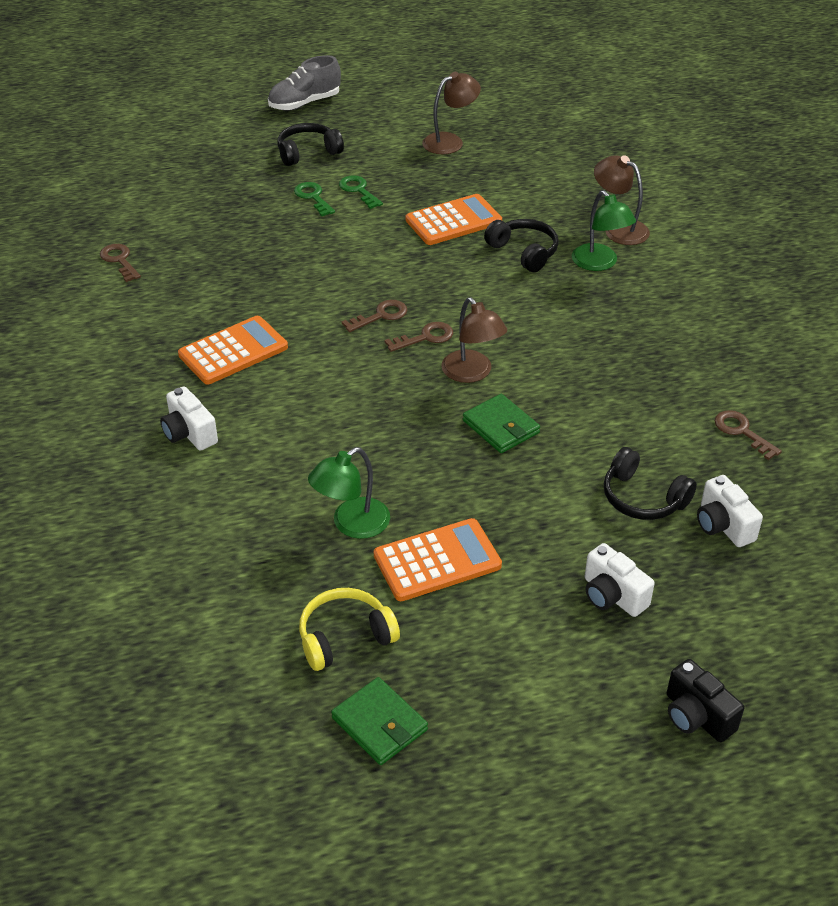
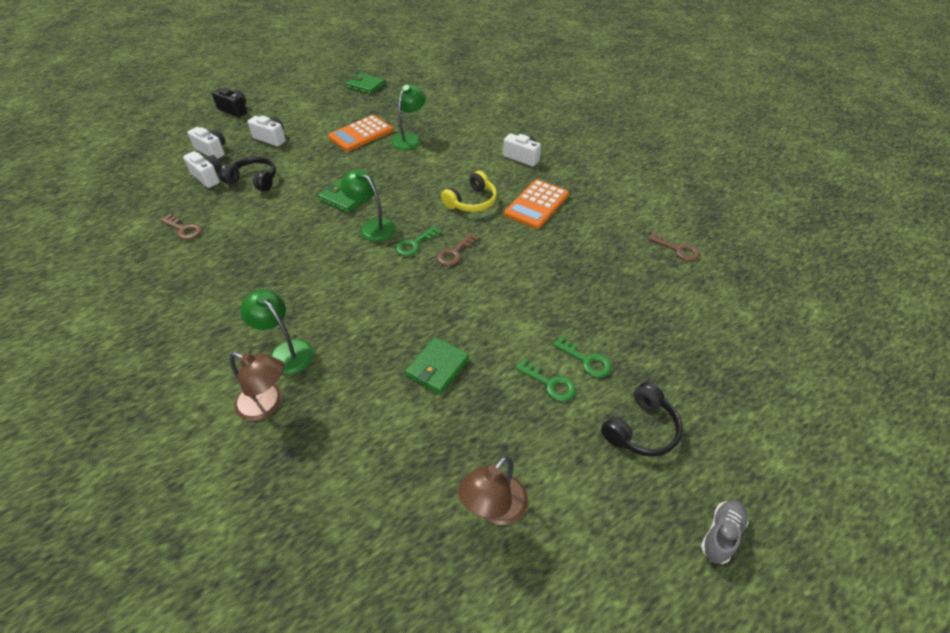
camera: 160 degrees right, 5 degrees up
(304, 103) = (721, 535): grey shoe -> grey shoe, size x0.64
(345, 637) = (392, 104): yellow headphones -> yellow headphones (471, 202)
(425, 337) = (414, 244): brown key -> green key
(453, 221) = (437, 367): orange calculator -> green wallet
(472, 373) = (372, 226): brown lamp -> green lamp
(524, 252) = (359, 346): black headphones -> none
(726, 591) = (212, 151): none -> white camera

